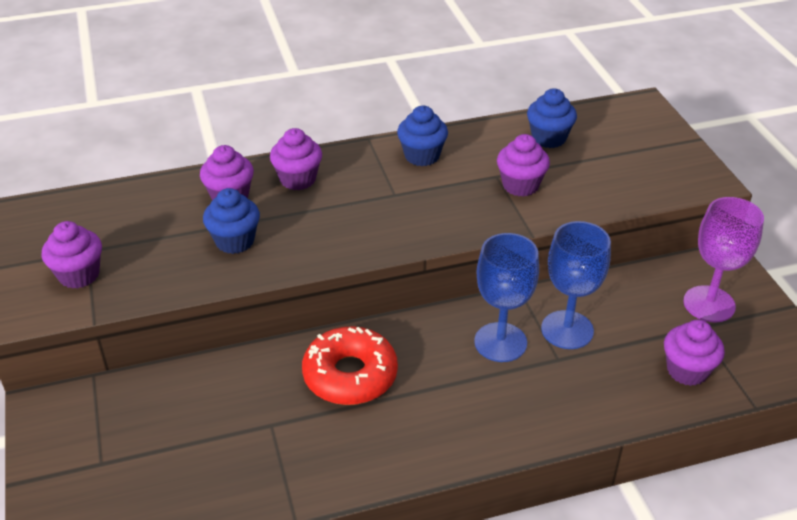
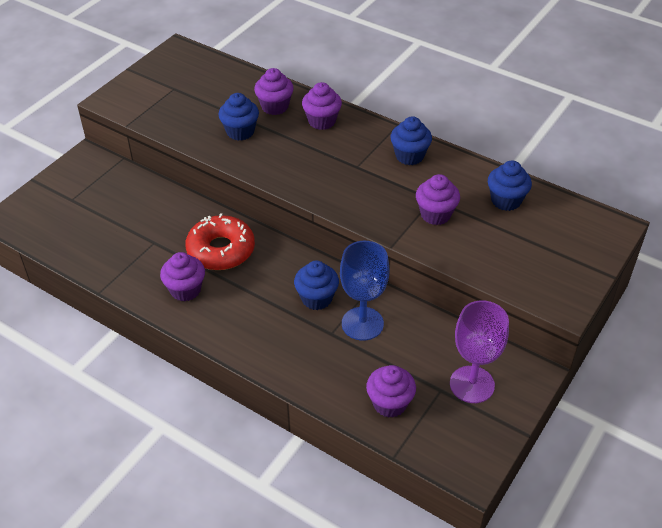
camera: 50 degrees right, 5 degrees up
(79, 275) = (153, 98): purple cupcake -> purple cupcake (185, 290)
(500, 342) = (316, 298): blue goblet -> blue cupcake

